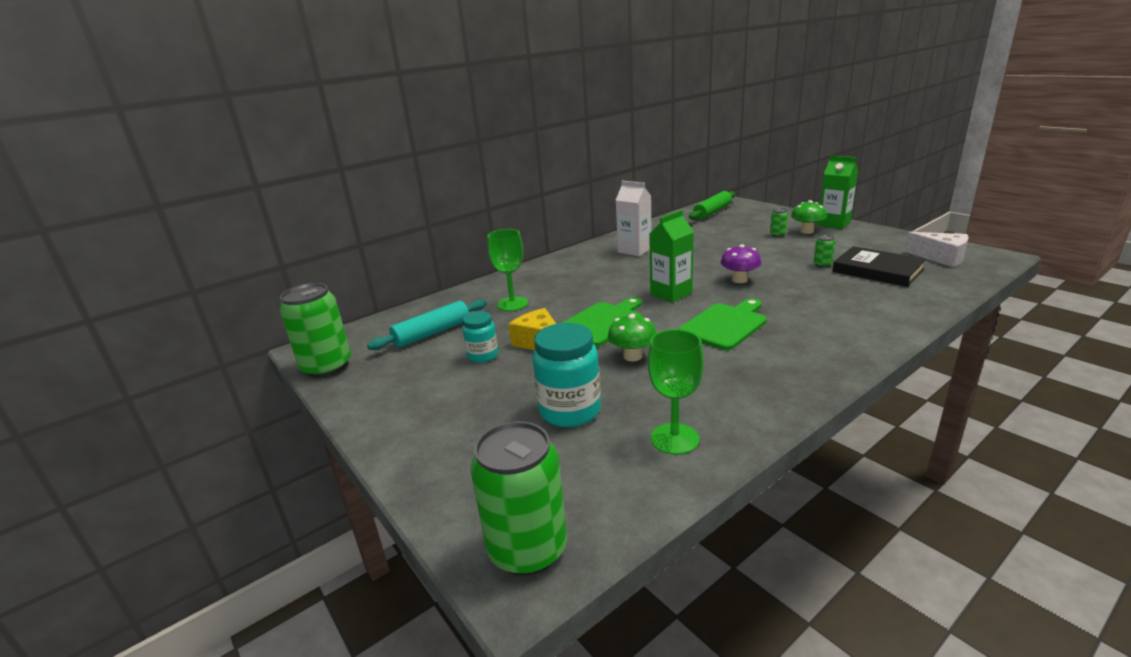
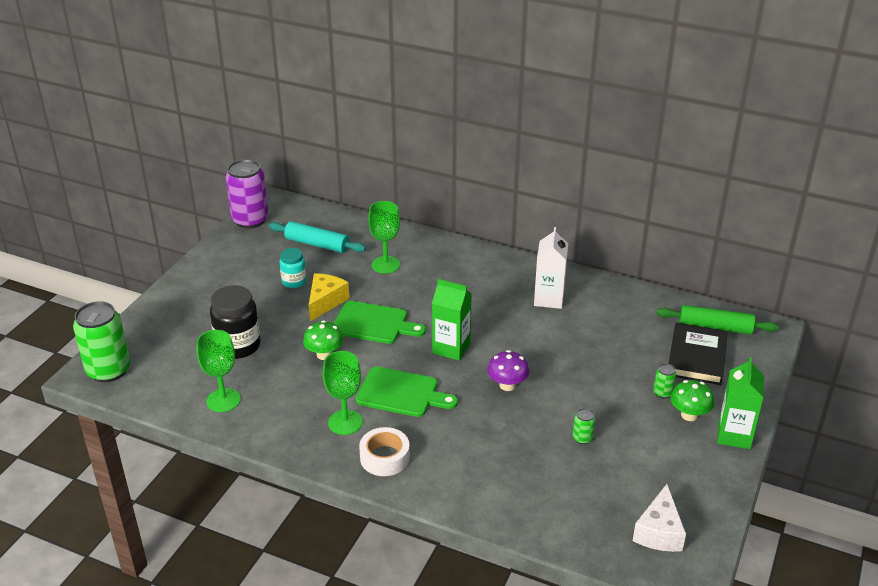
camera: 60 degrees right, 10 degrees up
(327, 367) = (250, 220): green can -> purple can
(570, 411) = (238, 346): turquoise jar -> black jar
(758, 361) = (345, 422): none -> green goblet
(825, 347) = (384, 457): none -> white tape
(877, 270) = (587, 481): black book -> black book (697, 357)

